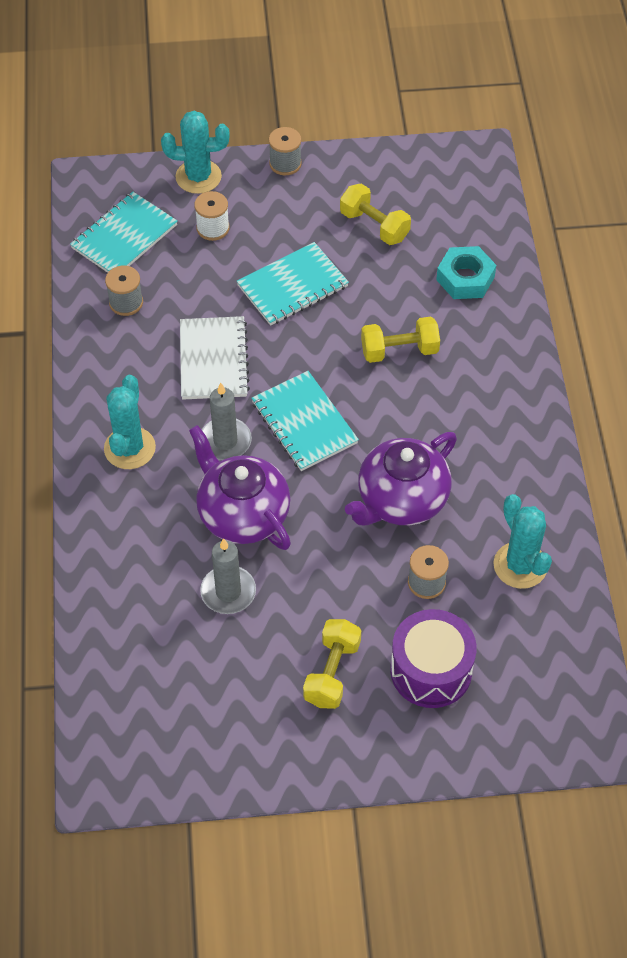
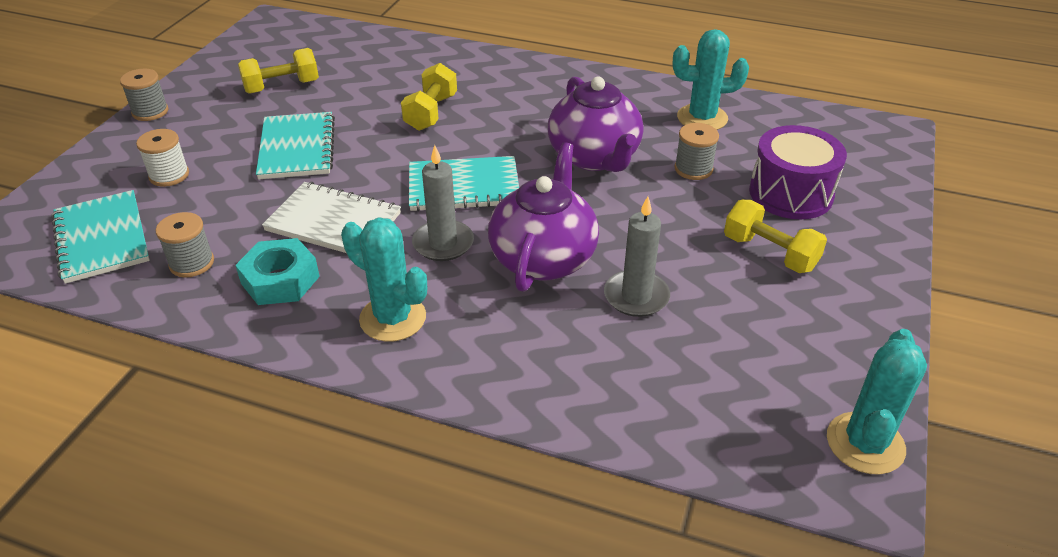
camera: 65 degrees left, 15 degrees down
(198, 177) = (93, 166): turquoise cactus -> turquoise cactus (865, 443)
(242, 514) = (543, 258): purple teapot -> purple teapot turned 120 degrees clockwise
(465, 278) = (388, 61): turquoise nut -> turquoise nut (280, 280)

